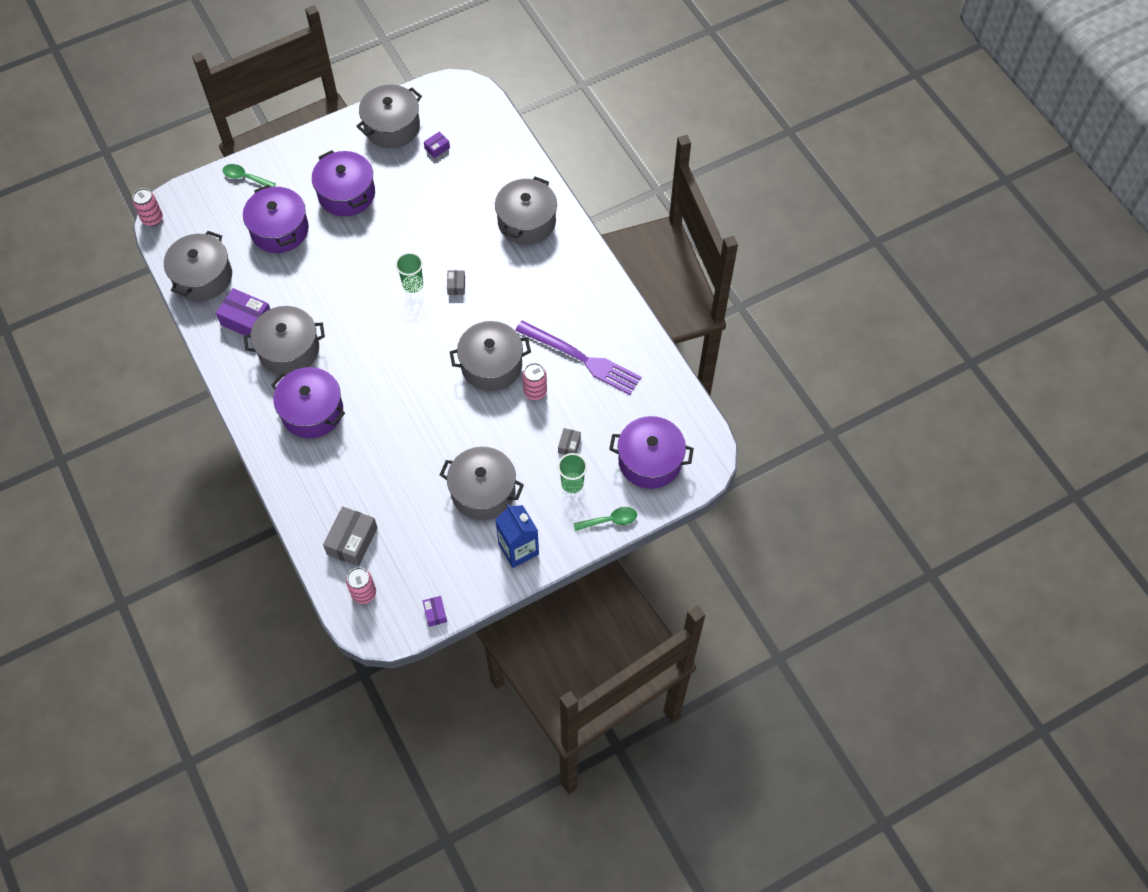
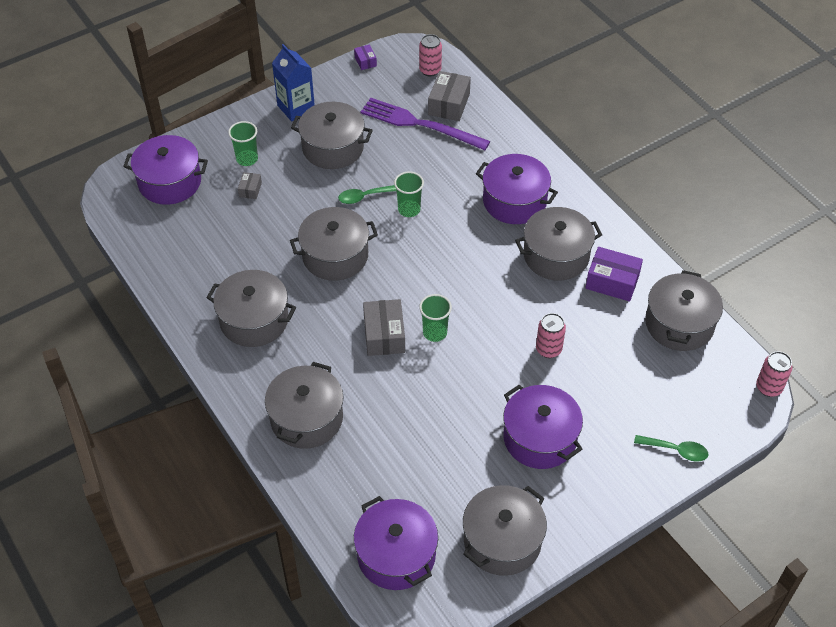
camera: 175 degrees right, 10 degrees down
(279, 230) = (609, 385): purple pot -> purple pot (396, 555)
(416, 410) = (409, 209): none -> green cup
(437, 148) = (434, 512): purple box -> none
(456, 286) = (384, 335): grey box -> grey box, size x1.92
(535, 391) = (287, 234): pink can -> pink can (548, 349)
(567, 307) = (254, 320): none -> grey pot
(581, 359) = (237, 268): purple fork -> purple fork (420, 124)
(610, 520) = (211, 133): green spoon -> green spoon (364, 197)

